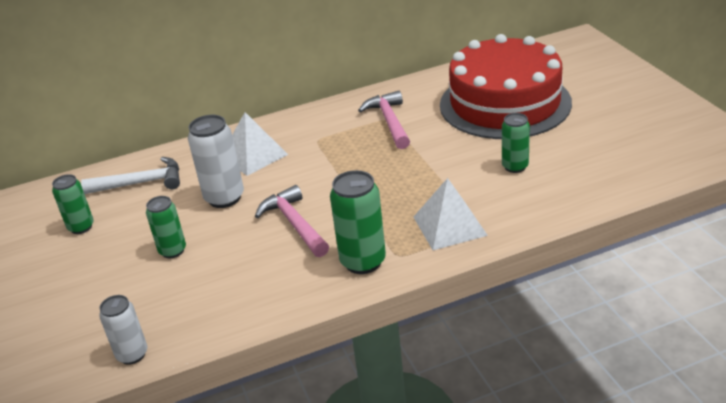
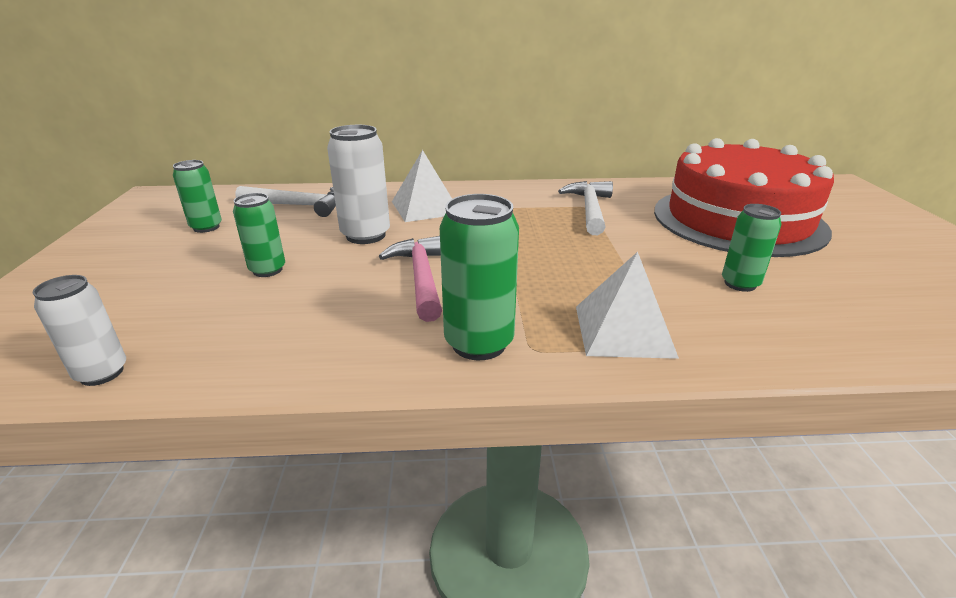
camera: 15 degrees right, 5 degrees down
(389, 121) = (589, 209): pink hammer -> white hammer

